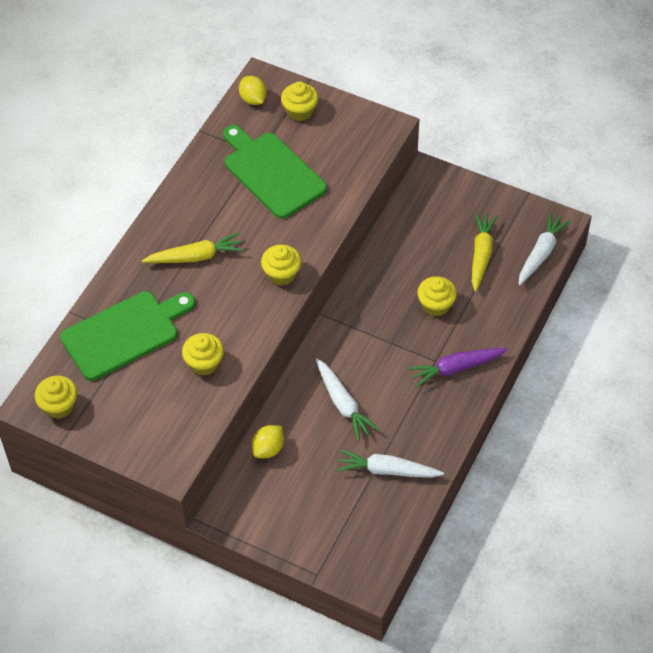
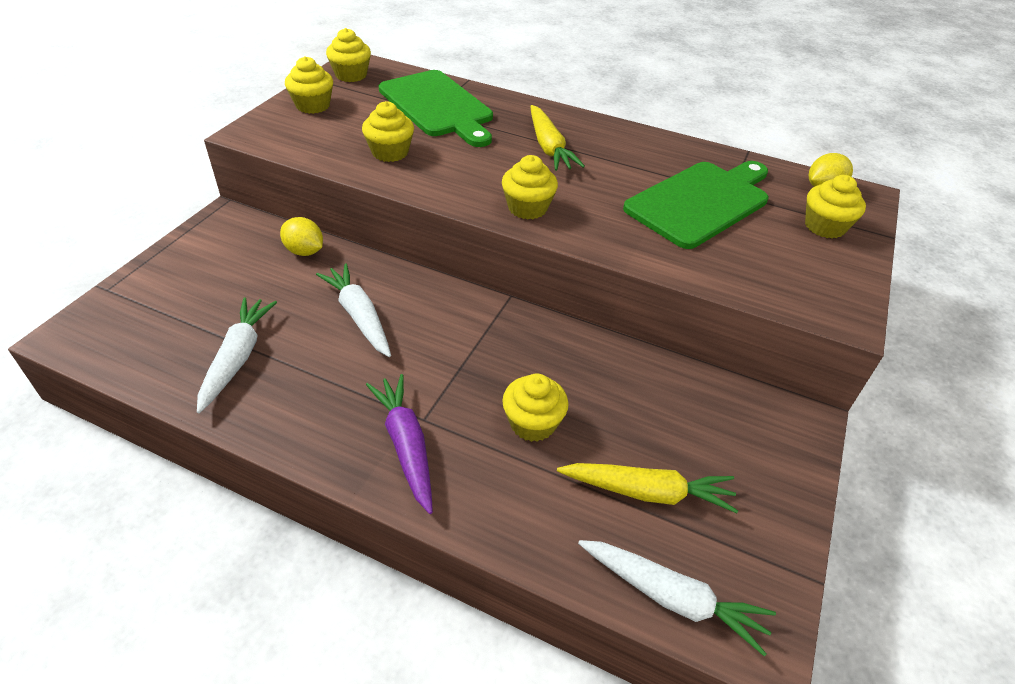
camera: 85 degrees right, 10 degrees down
(122, 428) = (313, 105): none -> yellow cupcake
(343, 404) = (359, 316): white carrot -> white carrot turned 90 degrees clockwise

